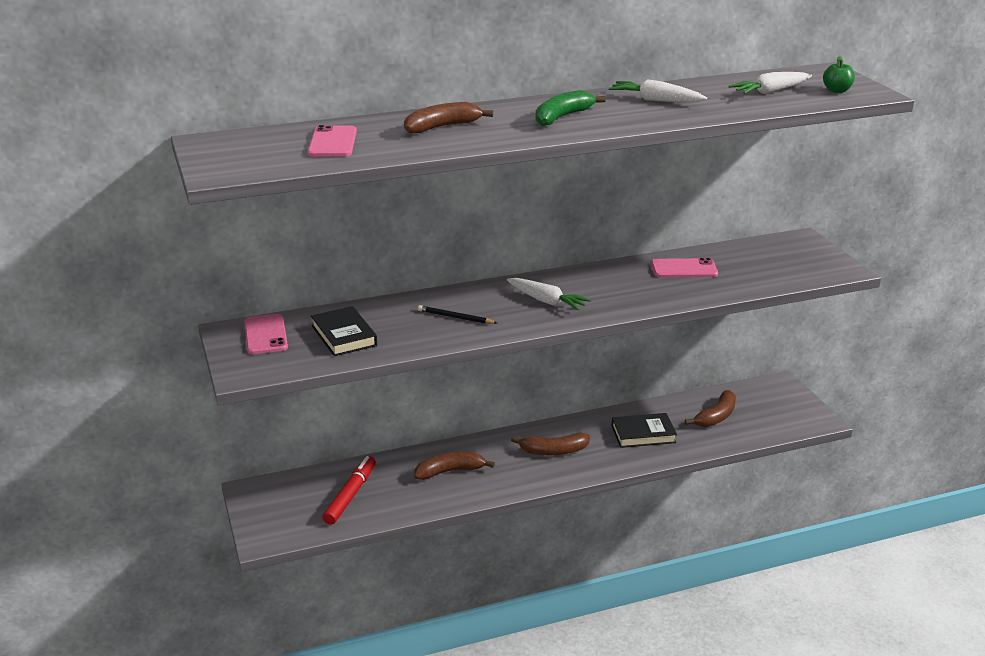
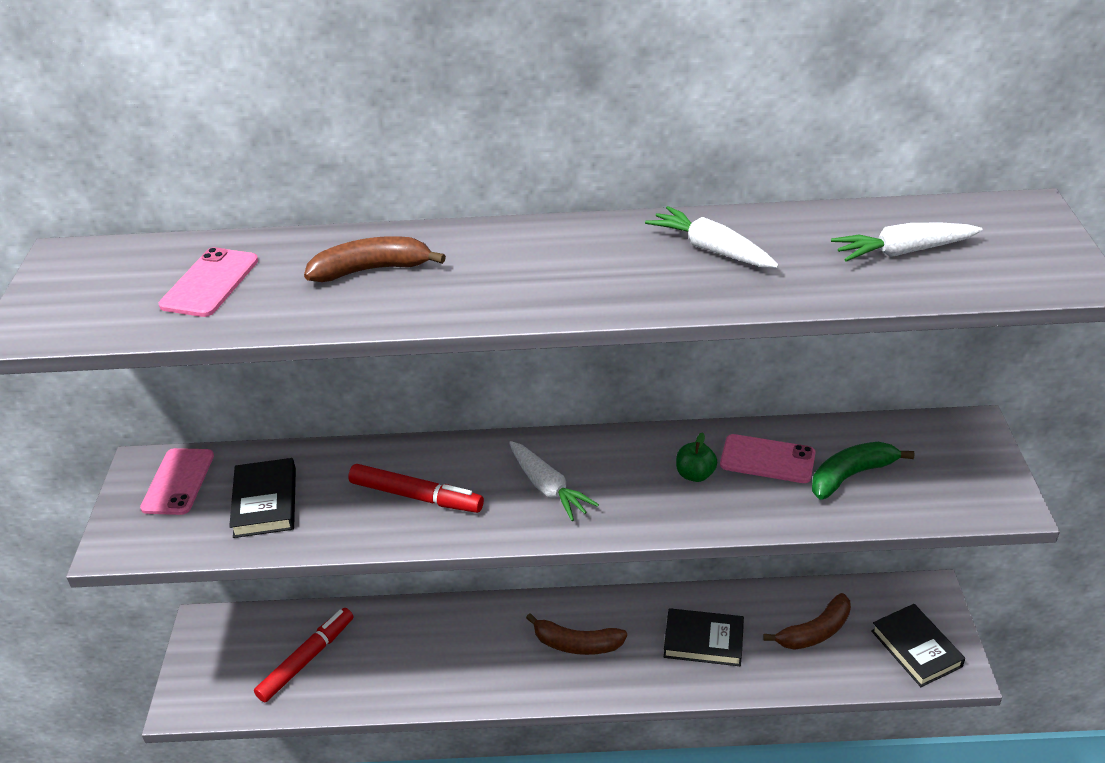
camera: 20 degrees right, 10 degrees up
(450, 471) = (436, 648): brown banana -> none
(455, 317) = (416, 496): black pencil -> red marker
(562, 117) = (550, 270): green banana -> green banana (851, 475)
(786, 414) = (916, 648): none -> black book
(837, 91) = (1015, 263): green apple -> green apple (695, 474)

